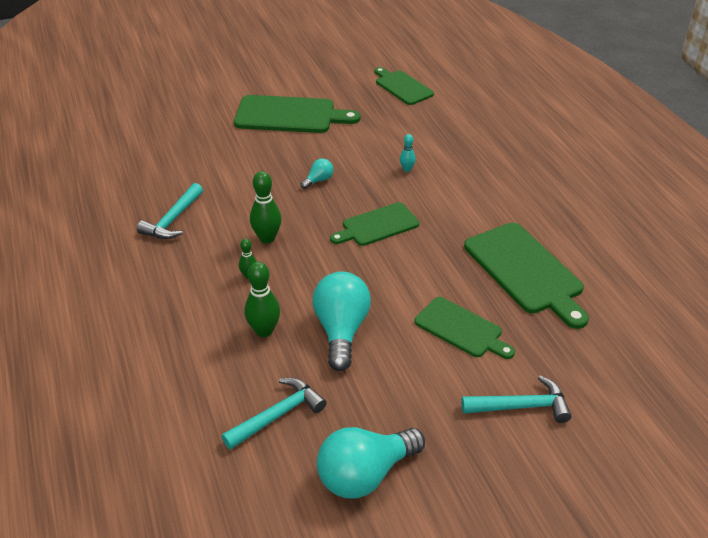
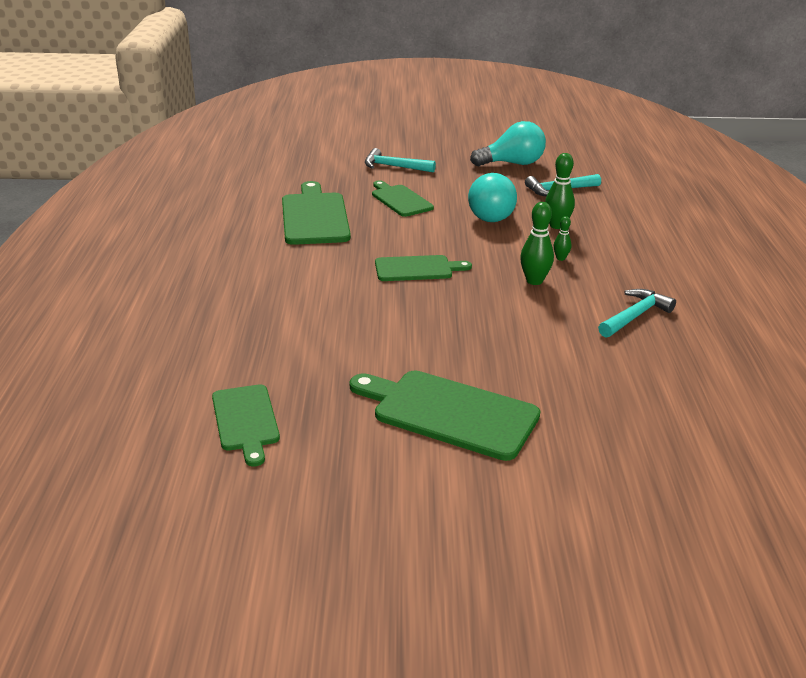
camera: 160 degrees left, 10 degrees down
(318, 180) = (454, 320): turquoise light bulb -> none
(407, 169) = (343, 309): turquoise bowling pin -> none

